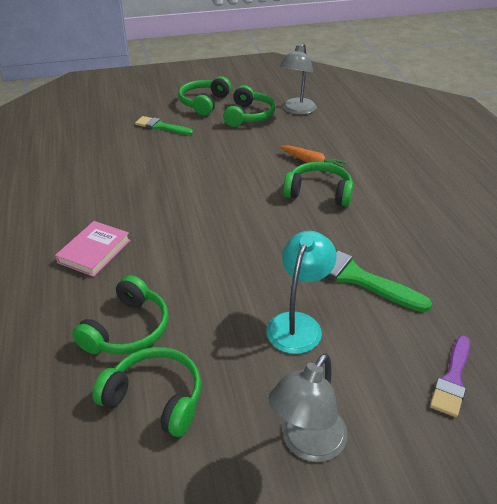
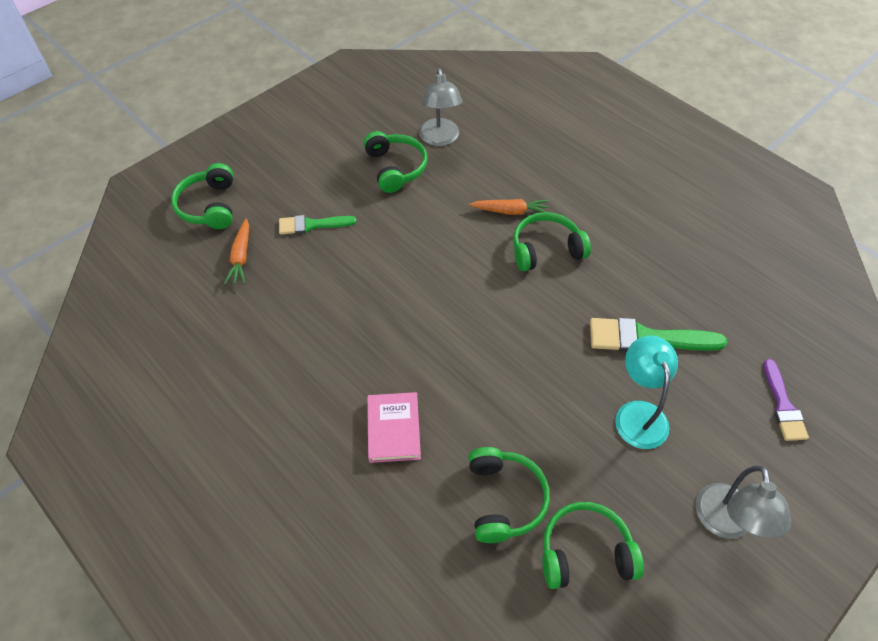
camera: 30 degrees left, 15 degrees up
(99, 128) = (241, 256): none -> orange carrot
(204, 103) = (330, 167): green headphones -> green headphones (209, 206)

